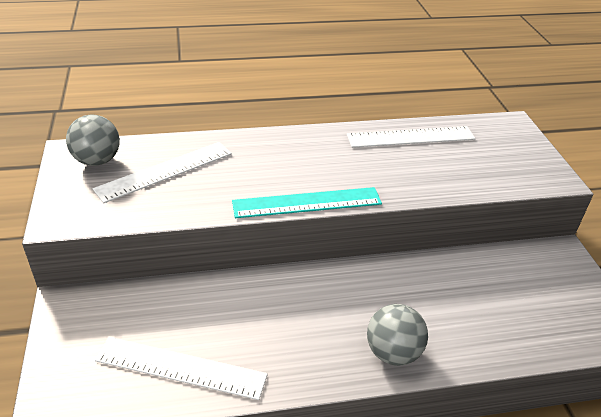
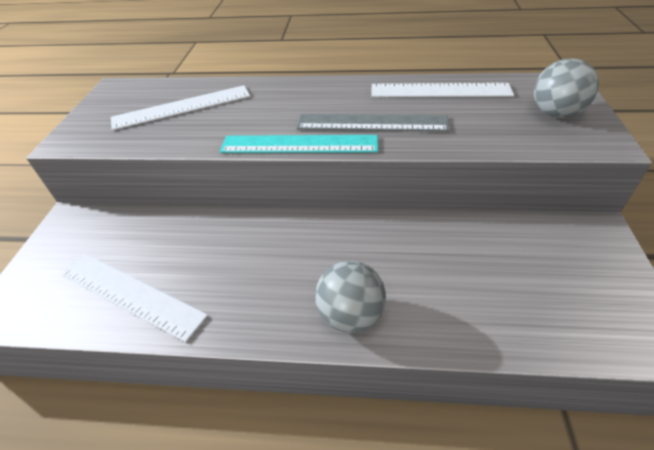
camera: 20 degrees right, 5 degrees up
(97, 160) = (131, 95): grey ball -> grey ball (555, 113)
(363, 175) = (371, 123): none -> grey ruler

